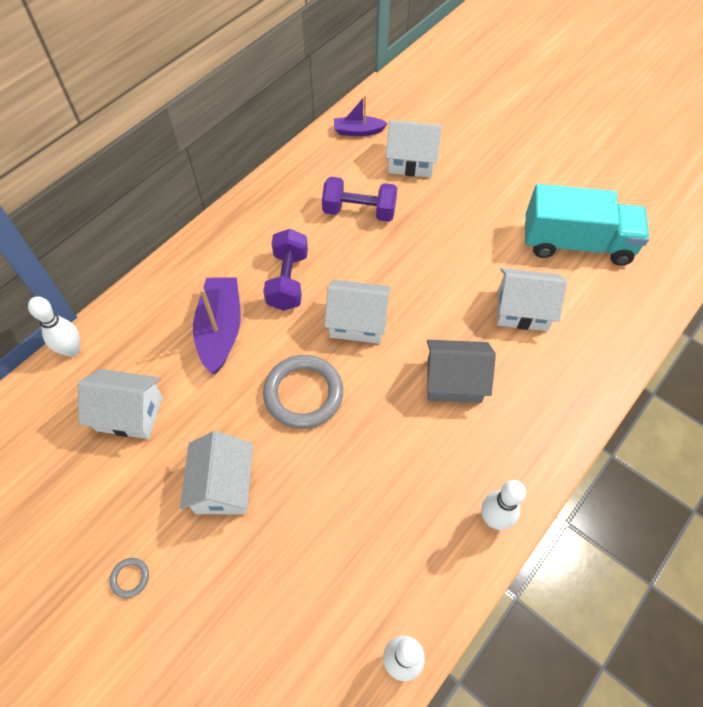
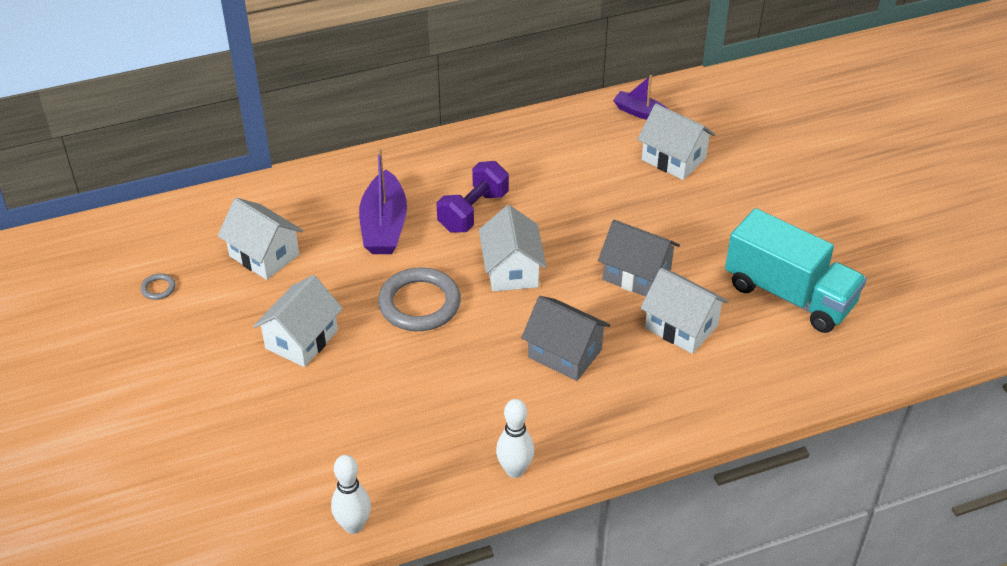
camera: 30 degrees right, 15 degrees down
(72, 350) = (250, 189): white bowling pin -> none
(130, 578) = (184, 368): grey ring -> grey ring (158, 288)
(220, 330) = (384, 225): purple boat -> purple boat turned 150 degrees clockwise
(357, 322) = (511, 270): white house -> white house turned 45 degrees clockwise
(359, 211) = (586, 181): purple dumbbell -> none
(457, 279) = (636, 274): none -> grey house

